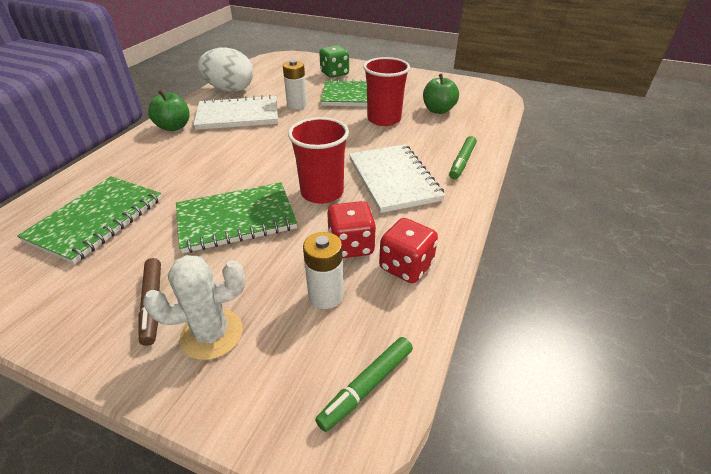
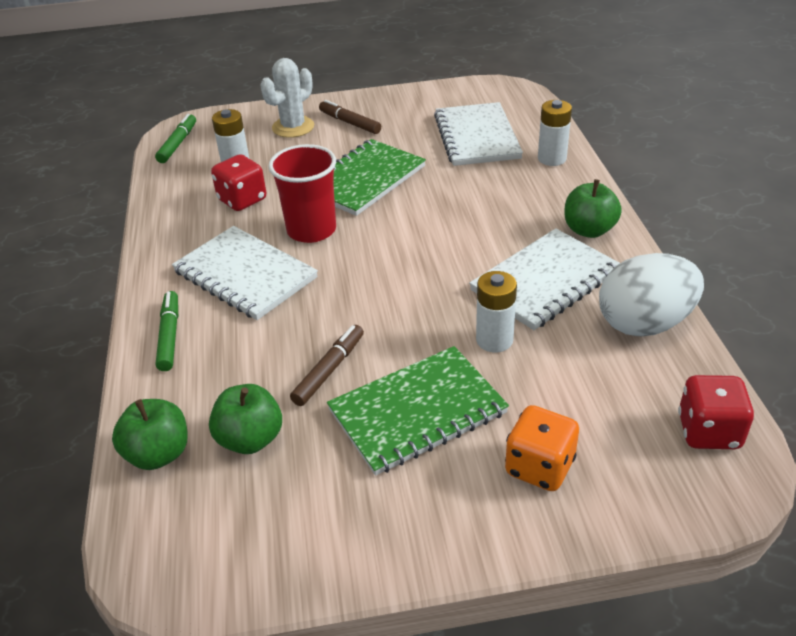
camera: 150 degrees right, 0 degrees up
(96, 220) = (477, 137): green notebook -> white notebook
(97, 175) = (552, 158): none -> white battery
(334, 74) = (539, 467): green dice -> orange dice
(384, 119) = (328, 370): red cup -> brown marker
(406, 266) = (185, 204): red dice -> red dice (709, 431)
(484, 118) = (158, 454): none -> green apple

